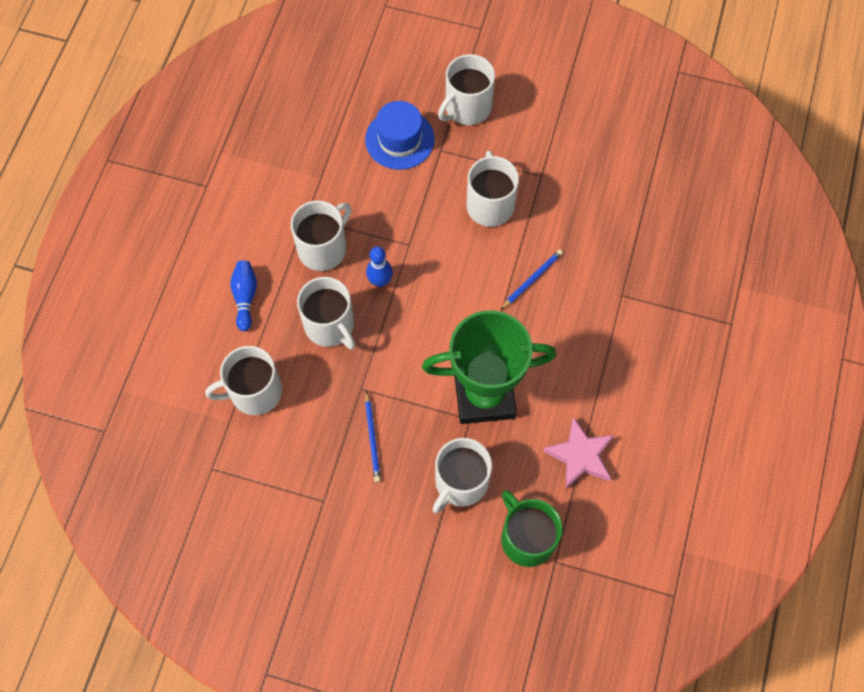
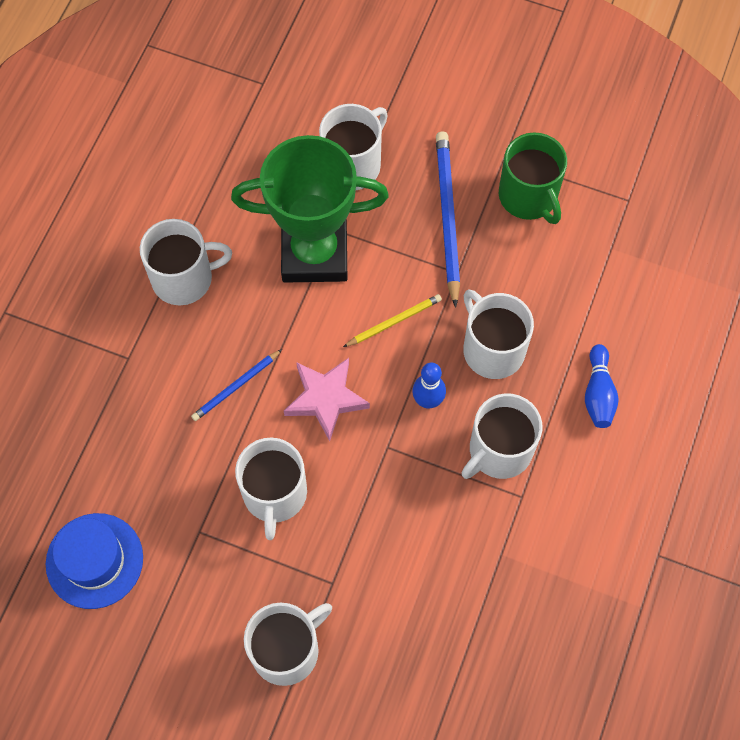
camera: 175 degrees left, 0 degrees up
(254, 392) = (583, 278): white mug -> white mug (184, 278)
(372, 438) = (447, 217): blue pencil -> blue pencil, size x1.79
(399, 139) = (388, 605): blue hat -> blue hat (94, 560)
(411, 342) = (394, 321): none -> yellow pencil
(527, 538) = (288, 106): green mug -> green mug (528, 196)
(580, 456) = (216, 181): pink star -> pink star (325, 399)

